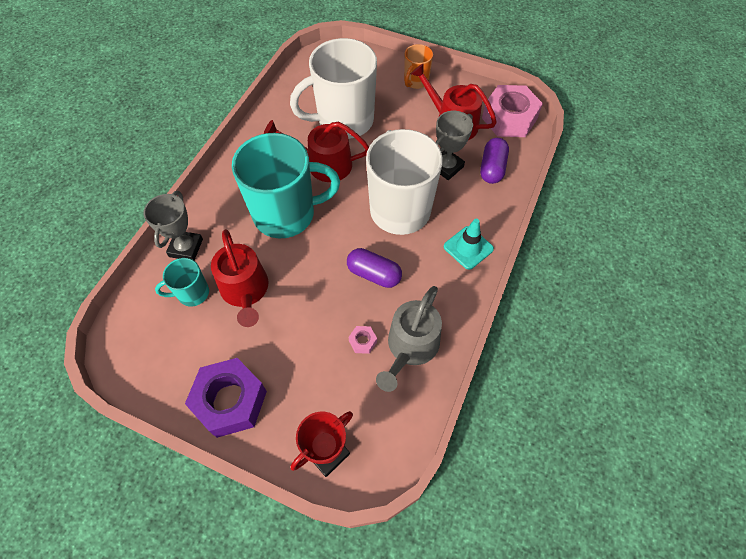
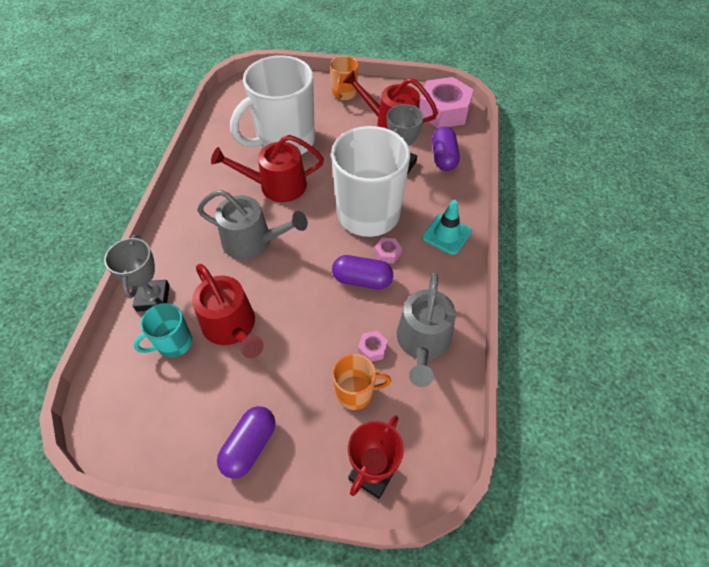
camera: 15 degrees left, 5 degrees down
(230, 401) = (249, 446): purple nut -> purple capsule
(286, 214) = (253, 241): turquoise mug -> grey watering can
(335, 378) = (356, 392): none -> orange mug
(405, 254) = (387, 253): none -> pink nut

